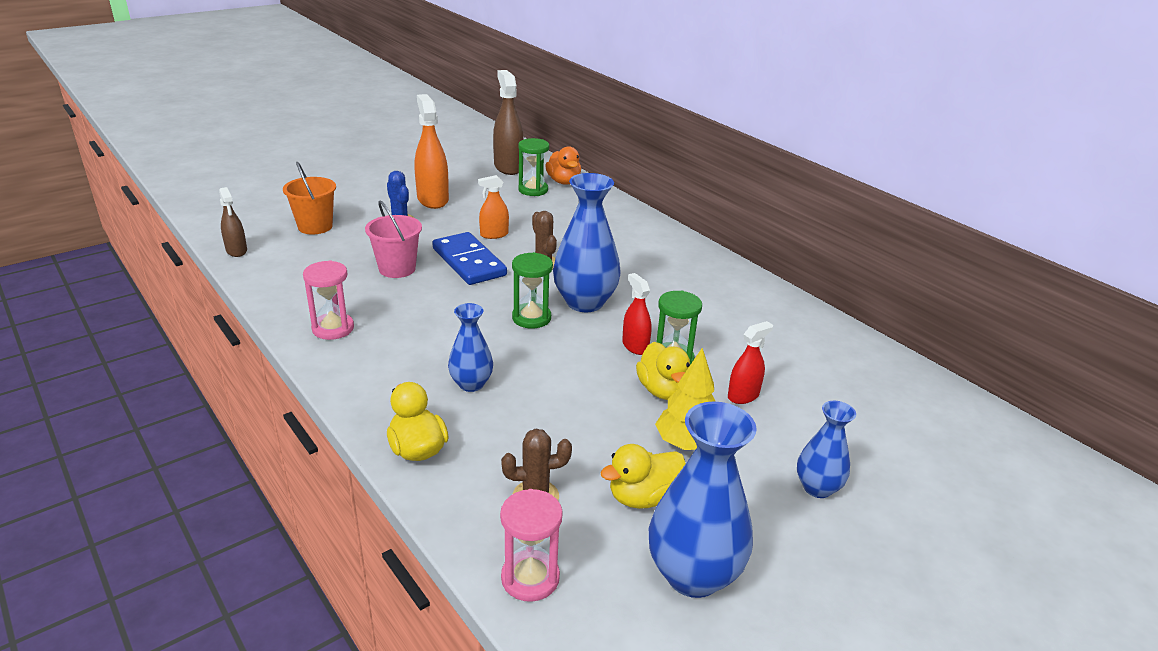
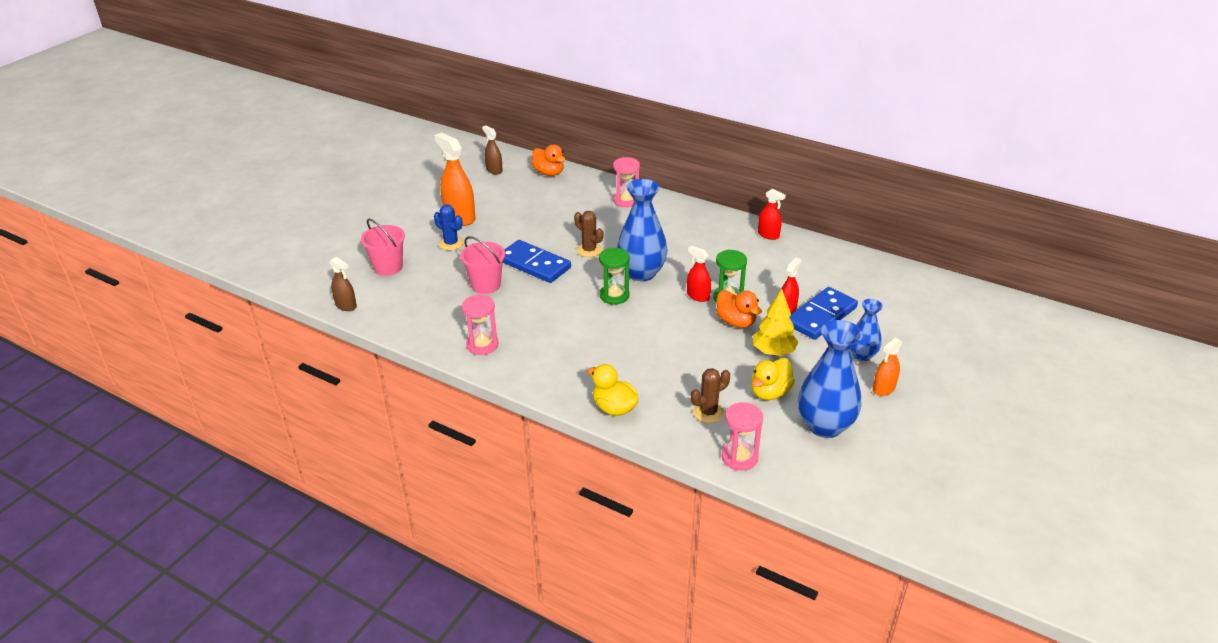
camera: 20 degrees left, 5 degrees up
(315, 226) = (388, 267): orange bucket -> pink bucket
(471, 384) = (612, 355): blue vase -> none
(494, 234) = (533, 236): orange spray bottle -> orange spray bottle (884, 388)
(508, 167) = (494, 170): brown spray bottle -> brown spray bottle, size x0.57
(533, 190) = (531, 187): green hourglass -> none
(627, 225) = (626, 201): none -> pink hourglass
(662, 390) = (736, 322): yellow duck -> orange duck
(778, 301) = (768, 235): none -> red spray bottle
(788, 417) = (821, 316): none -> blue domino

